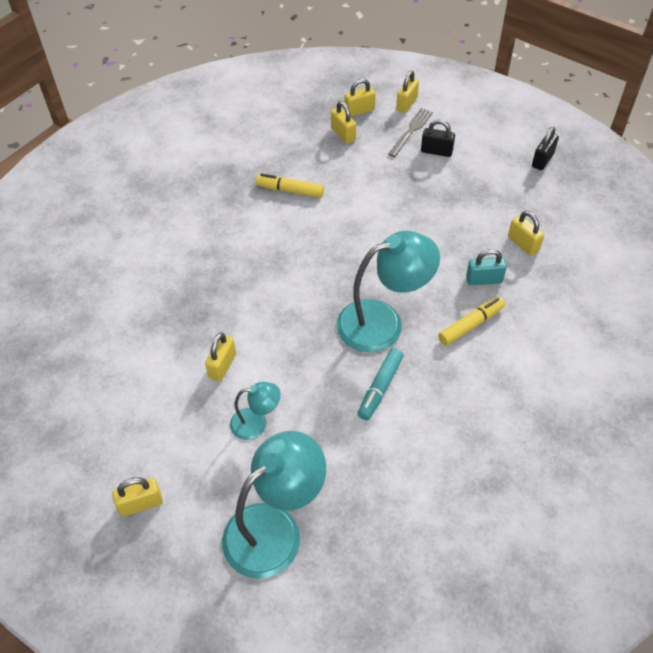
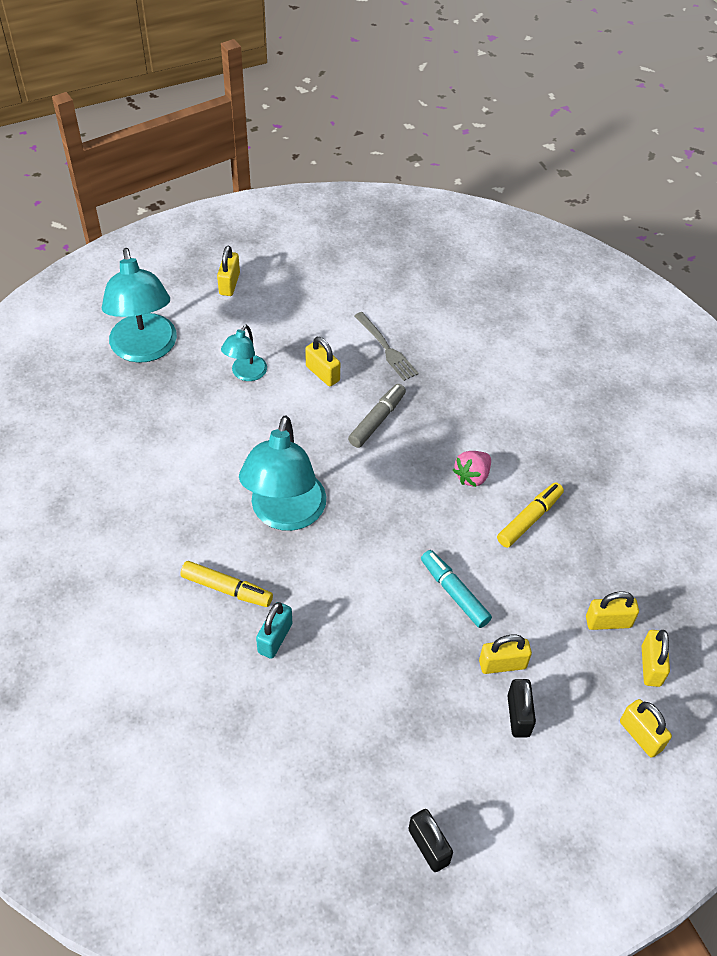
camera: 115 degrees right, 0 degrees up
(253, 306) = (377, 420): none -> grey marker
(272, 231) = (472, 476): none -> pink strawberry
(380, 388) = (213, 474): turquoise marker -> turquoise marker (454, 593)
(411, 130) = (577, 708): grey fork -> grey fork (386, 348)
(436, 151) = (518, 715): black padlock -> black padlock turned 45 degrees counterclockwise
(470, 325) = (226, 589): yellow marker -> yellow marker turned 60 degrees counterclockwise
(523, 244) = (298, 715): yellow padlock -> yellow padlock (502, 664)

